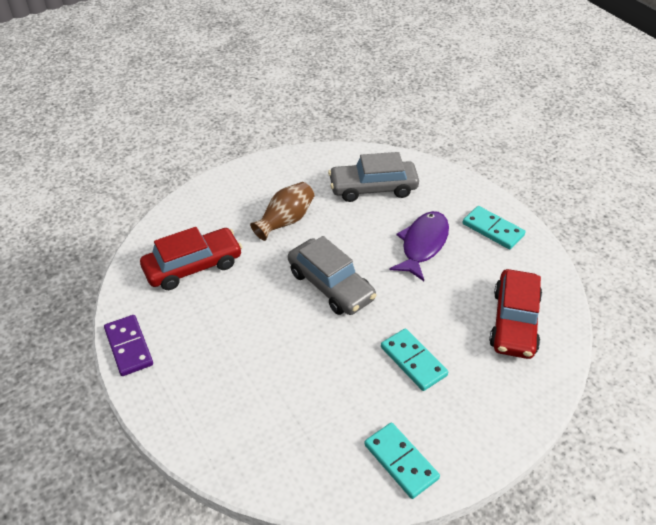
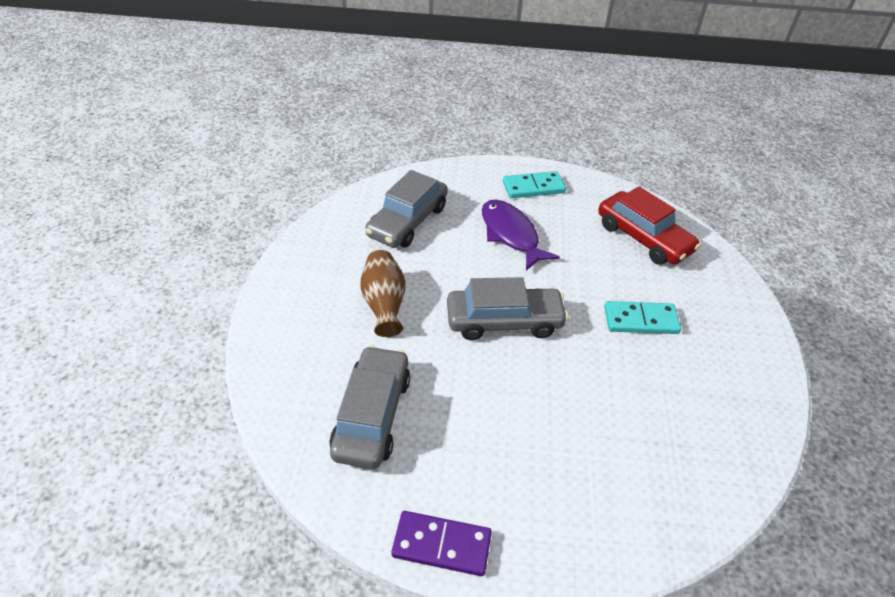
camera: 55 degrees left, 0 degrees up
(193, 266) = (372, 415): red car -> grey car
(400, 461) = (745, 393): turquoise domino -> none

